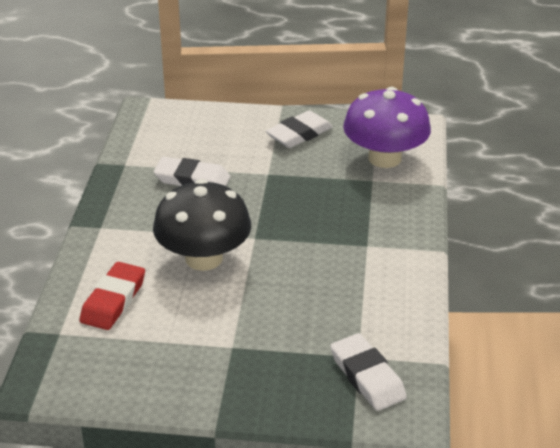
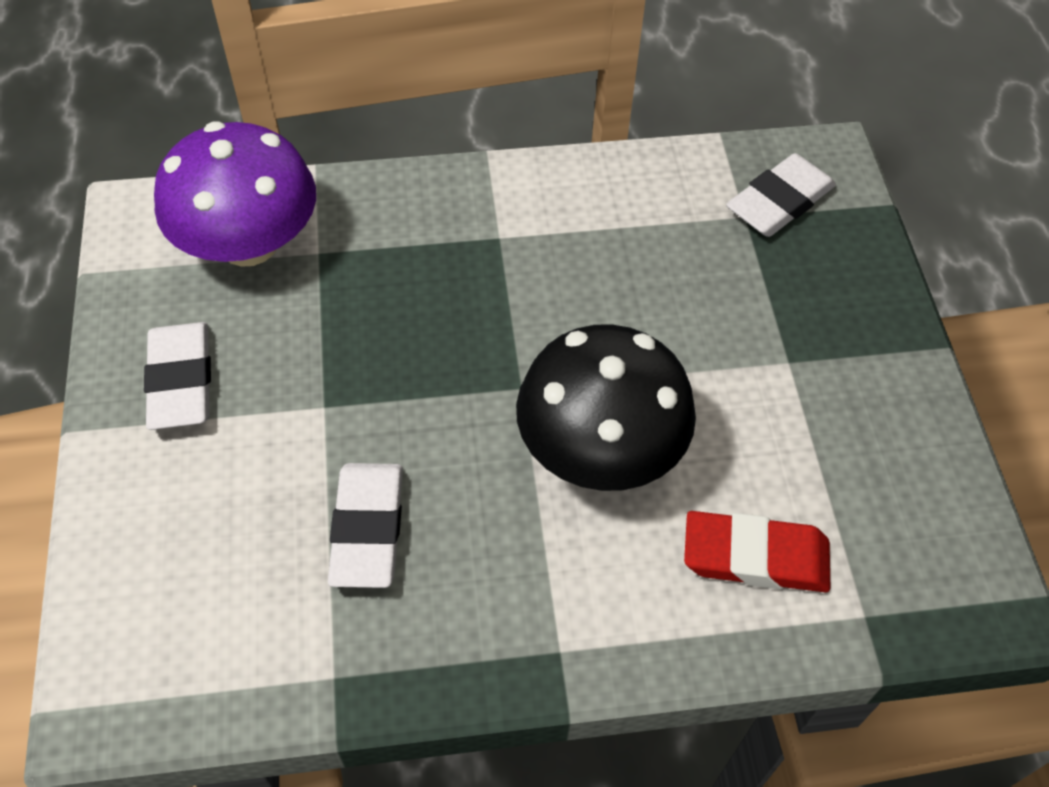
camera: 105 degrees left, 20 degrees up
(299, 134) = (181, 380): white eraser -> white eraser turned 45 degrees clockwise

